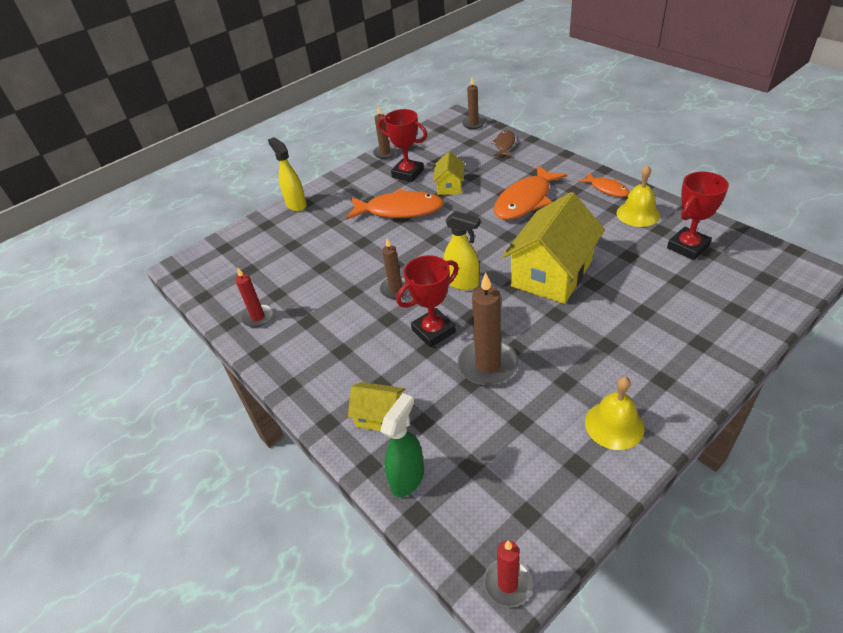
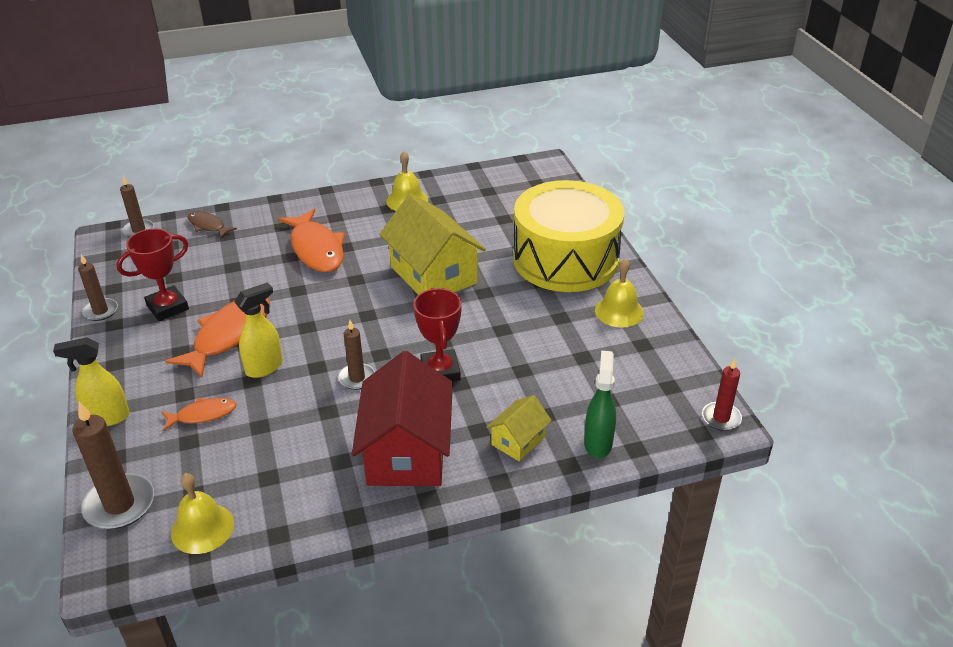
camera: 70 degrees left, 5 degrees down
(223, 287) = (202, 528): none -> yellow bell
(258, 317) = (294, 503): red candle -> none
(333, 352) = (407, 452): none -> red house
(408, 478) = (598, 443): green spray bottle -> green spray bottle turned 45 degrees clockwise
(450, 186) = (231, 286): yellow house -> none
(463, 283) = (393, 330): yellow spray bottle -> yellow spray bottle (265, 367)
(488, 365) = (510, 352): brown candle -> brown candle (119, 505)
(607, 189) = (355, 200): orange fish -> orange fish (203, 415)
(660, 349) = (565, 259): none -> yellow drum
(688, 247) = (471, 197): red trophy -> none

